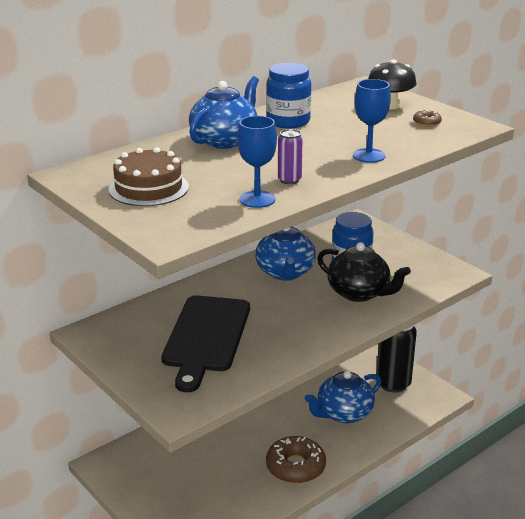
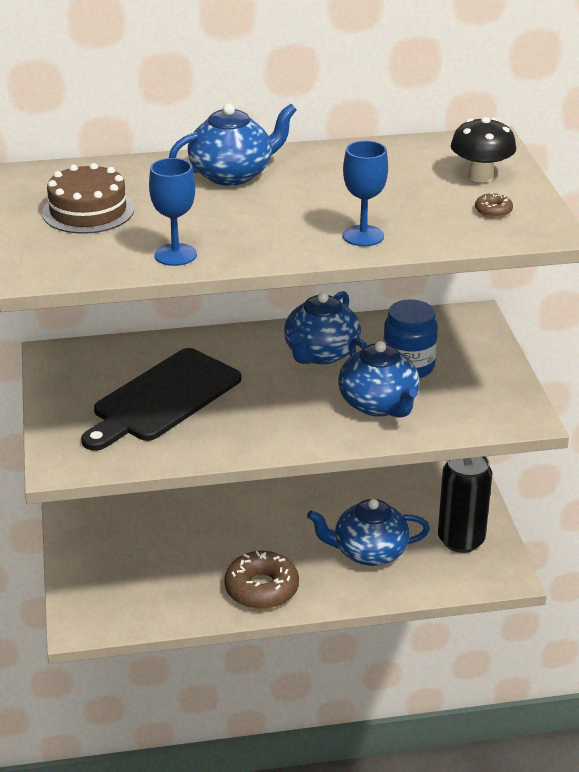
camera: 30 degrees right, 5 degrees up
(288, 121) = (332, 168): blue jar -> none
(289, 180) = (237, 241): purple can -> none
(359, 293) = (379, 404): black teapot -> blue teapot

